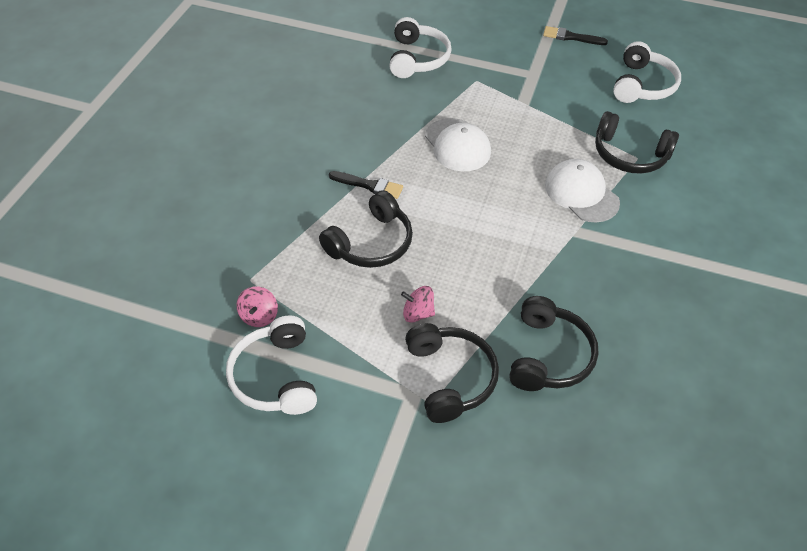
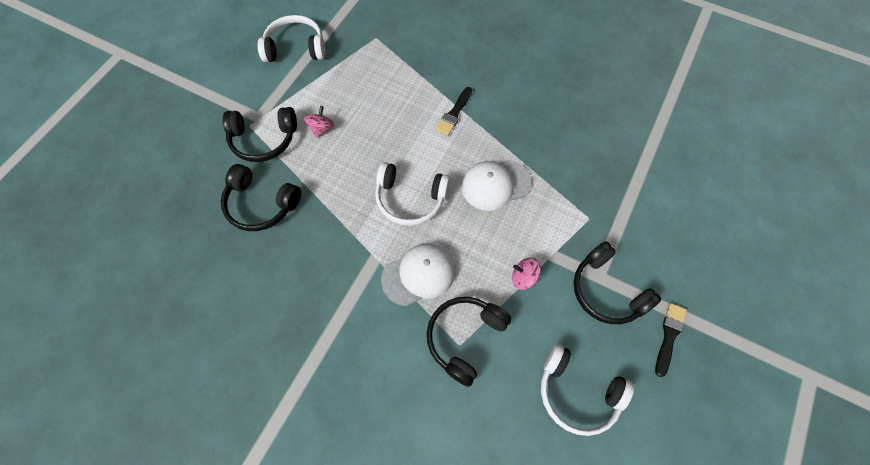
camera: 100 degrees right, 15 degrees up
(259, 316) = (344, 41): pink spinning top -> pink spinning top (523, 277)
(371, 243) = (393, 108): black headphones -> black headphones (606, 290)
(417, 58) = (624, 171): white headphones -> white headphones (410, 199)

